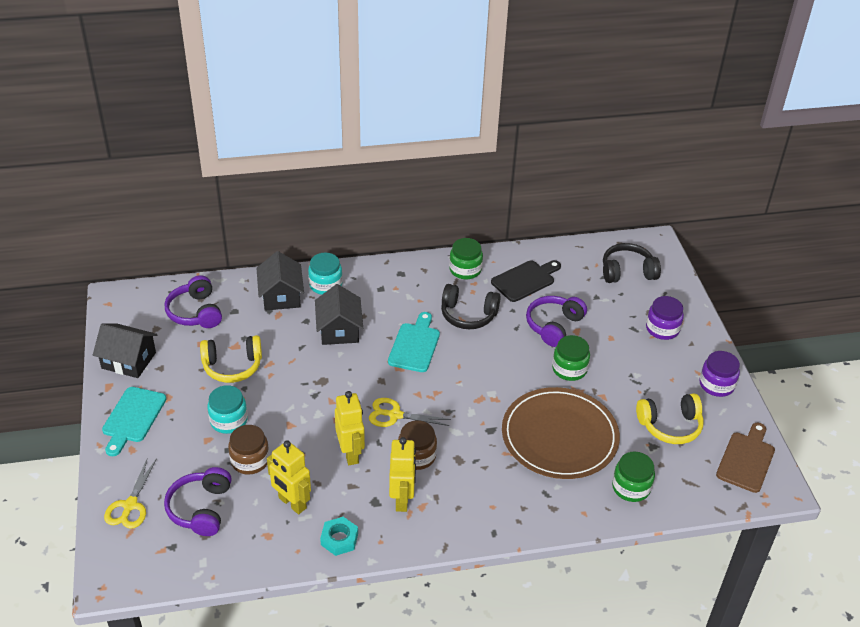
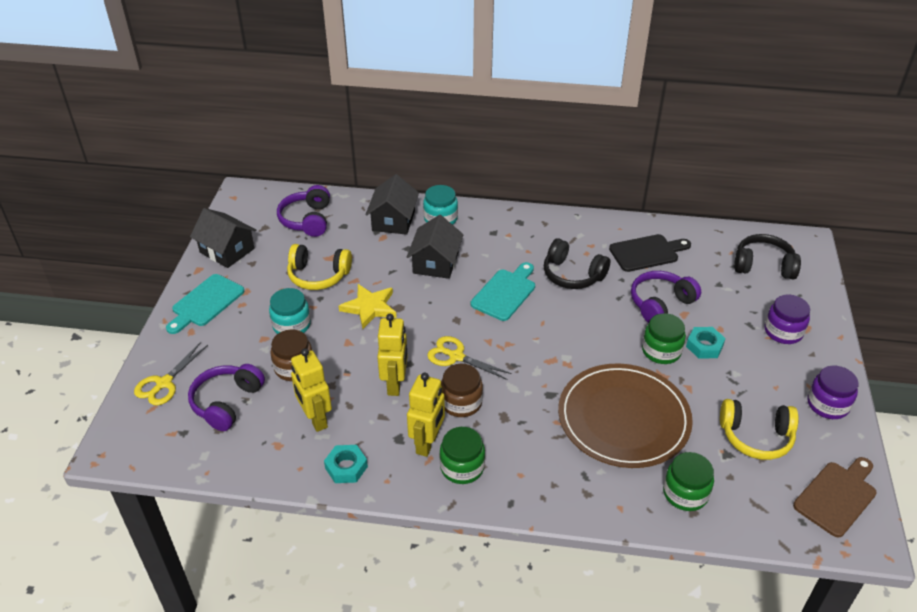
camera: 20 degrees right, 0 degrees up
(296, 387) = (370, 307): none -> yellow star
(465, 270) = (587, 231): green jar -> green jar (462, 467)
(603, 356) = (704, 346): none -> turquoise nut

